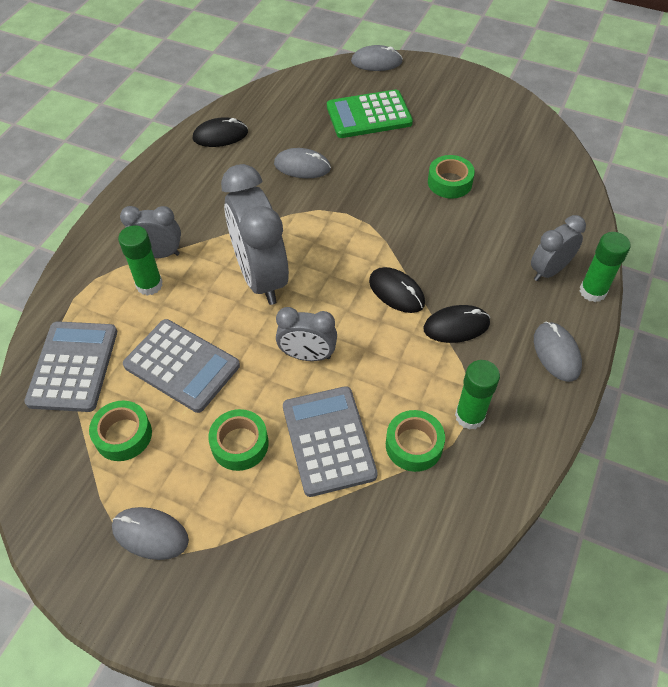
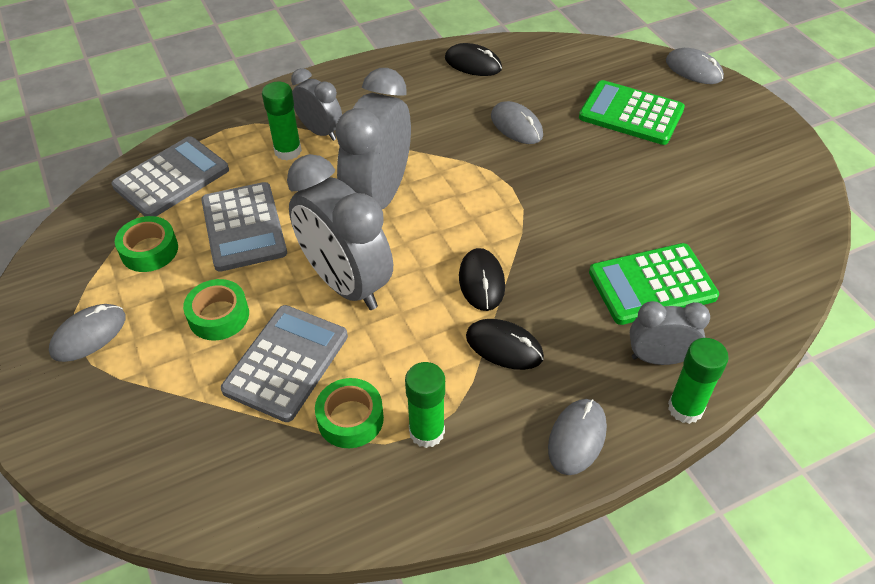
camera: 40 degrees right, 5 degrees down
(150, 534) = (89, 335): grey mouse -> grey mouse turned 75 degrees clockwise
(307, 355) = (346, 283): grey clock -> grey clock, size x1.82
(449, 182) = (645, 216): green tape -> none
(498, 226) = (652, 284): none -> green calculator

